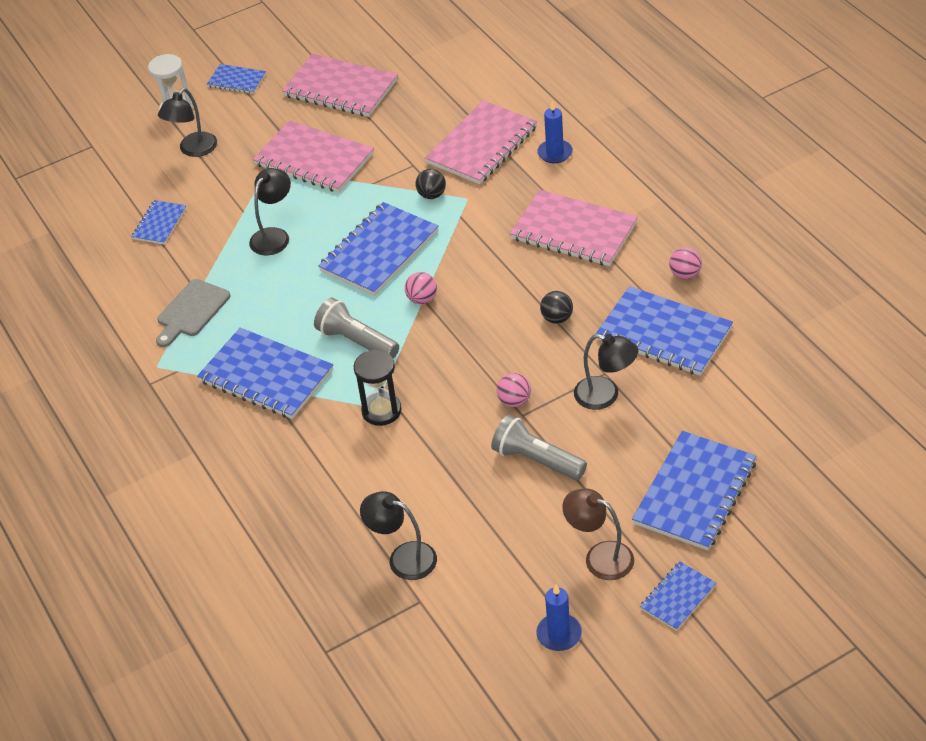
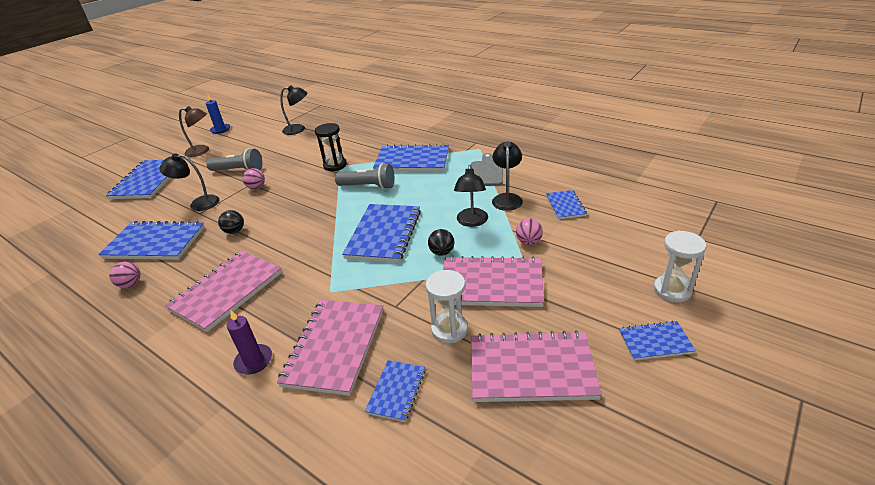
camera: 155 degrees right, 10 degrees down
(193, 150) = (607, 260): black lamp -> black lamp (507, 198)
(379, 132) = (449, 329): none -> white hourglass
(422, 299) = (336, 216): pink ball -> pink ball (528, 242)
(432, 195) = (363, 285): black ball -> black ball (442, 252)
(555, 153) = (254, 361): blue candle -> purple candle
(573, 231) = (227, 291): pink notebook -> pink notebook turned 60 degrees counterclockwise
(677, 597) = (164, 150): blue notebook -> blue notebook (396, 391)

